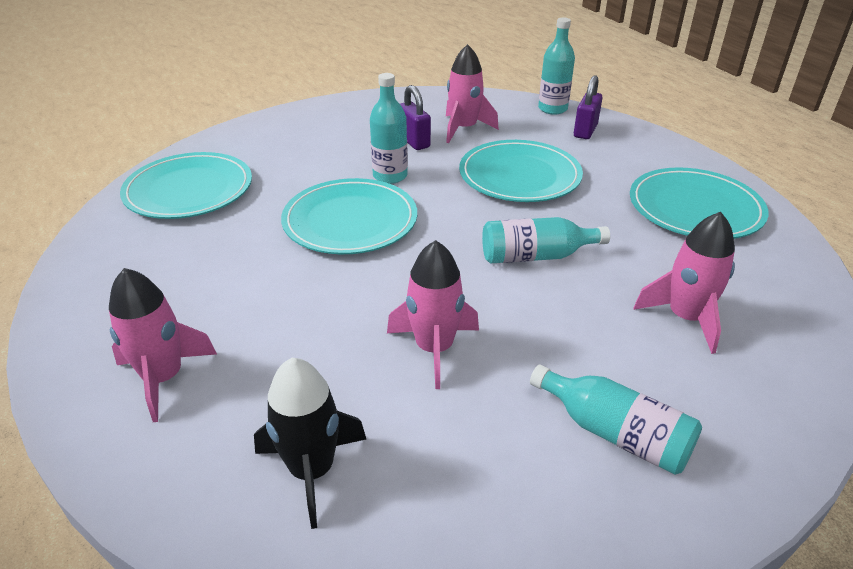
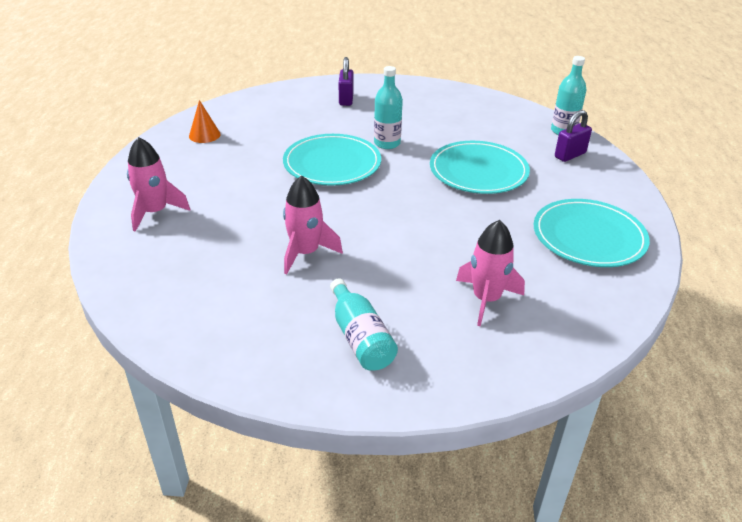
camera: 30 degrees right, 0 degrees up
(139, 239) = (204, 135): none -> orange cone
(189, 190) = (256, 114): turquoise plate -> none
(312, 470) = (184, 283): black rocket -> none
(414, 141) = (428, 125): purple padlock -> purple padlock (346, 99)
(464, 129) = (475, 126): pink rocket -> none
(536, 256) = (428, 226): turquoise bottle -> none

